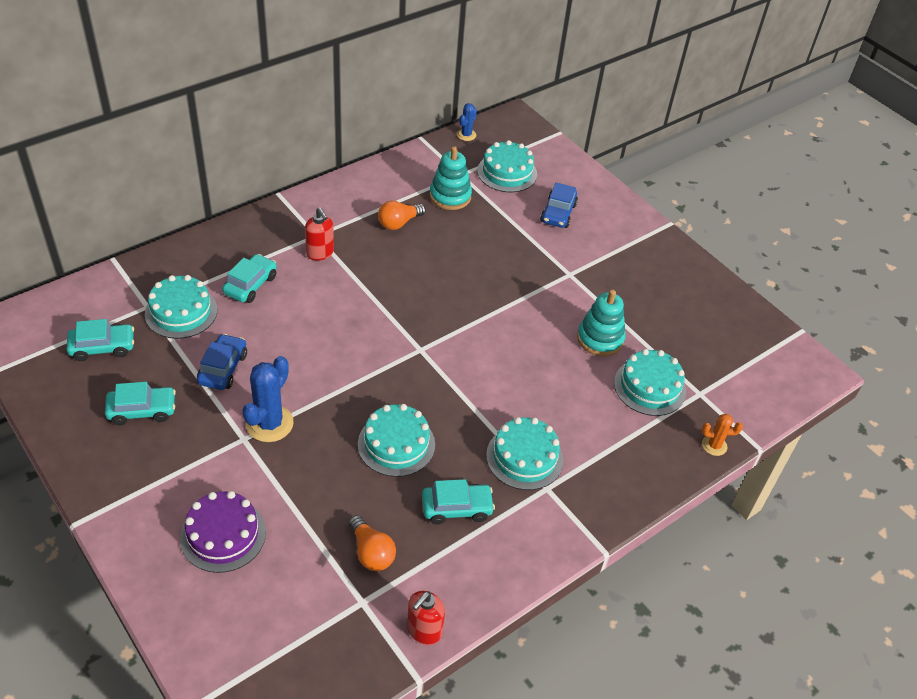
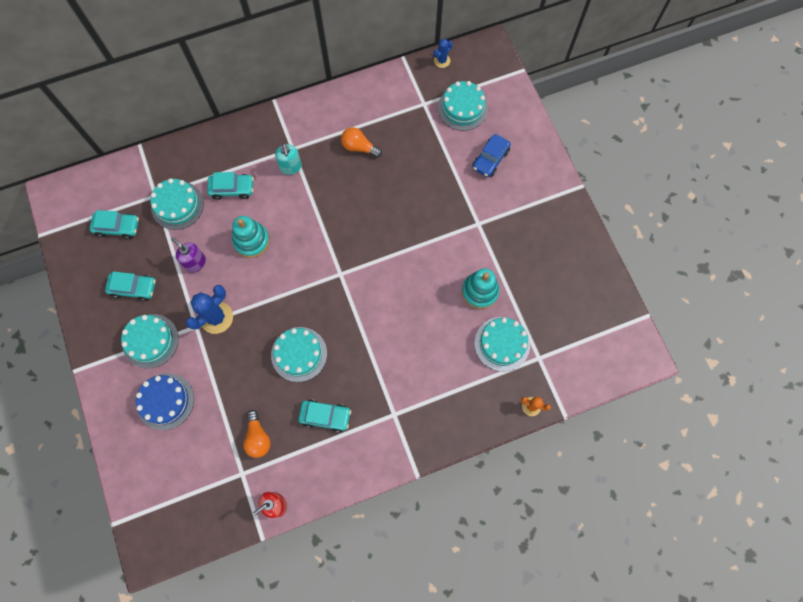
camera: 20 degrees right, 25 degrees up
(223, 368) = (195, 263): blue car -> purple soap dispenser
(223, 535) = (165, 401): purple cake -> blue cake
(250, 285) = (232, 189): turquoise car -> turquoise car turned 45 degrees clockwise
(320, 253) = (291, 167): red soap dispenser -> turquoise soap dispenser
(399, 223) = (359, 147): orange light bulb -> orange light bulb turned 45 degrees clockwise
(450, 196) = (408, 126): turquoise stacking toy -> turquoise stacking toy (251, 241)
(524, 457) = (386, 385): turquoise cake -> turquoise cake (150, 341)

